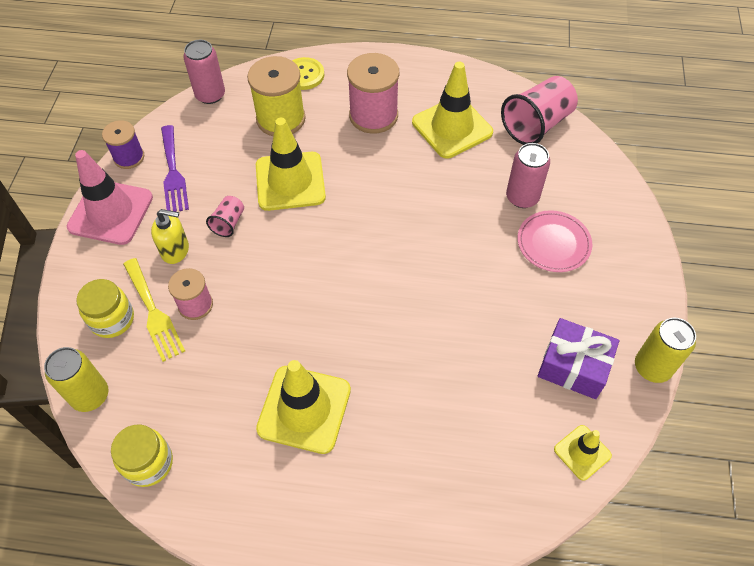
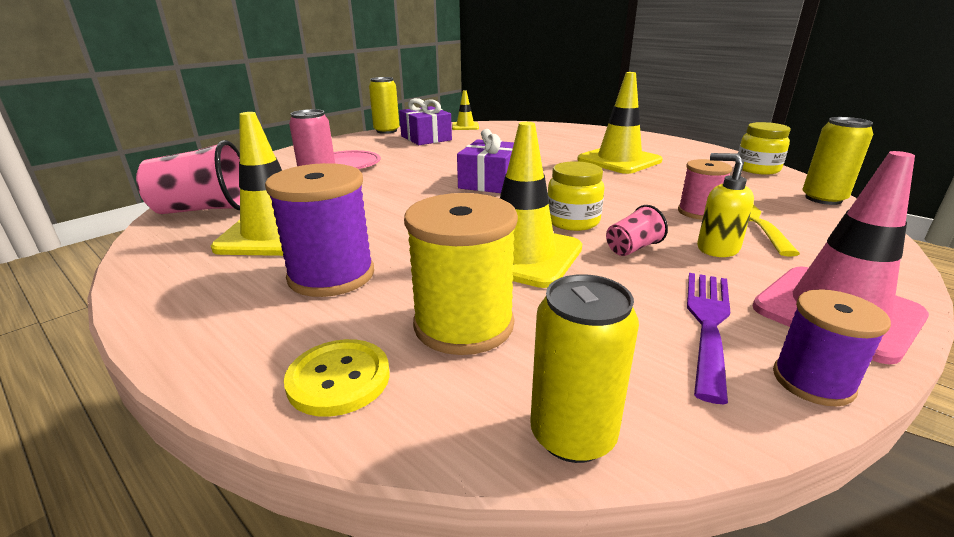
camera: 145 degrees left, 30 degrees down
(112, 319) = (807, 227): yellow jar -> yellow jar (572, 221)
(210, 95) = (572, 435): pink can -> yellow can
(373, 115) = (331, 275): pink spool -> purple spool
(391, 275) = (490, 182): none -> purple gift

